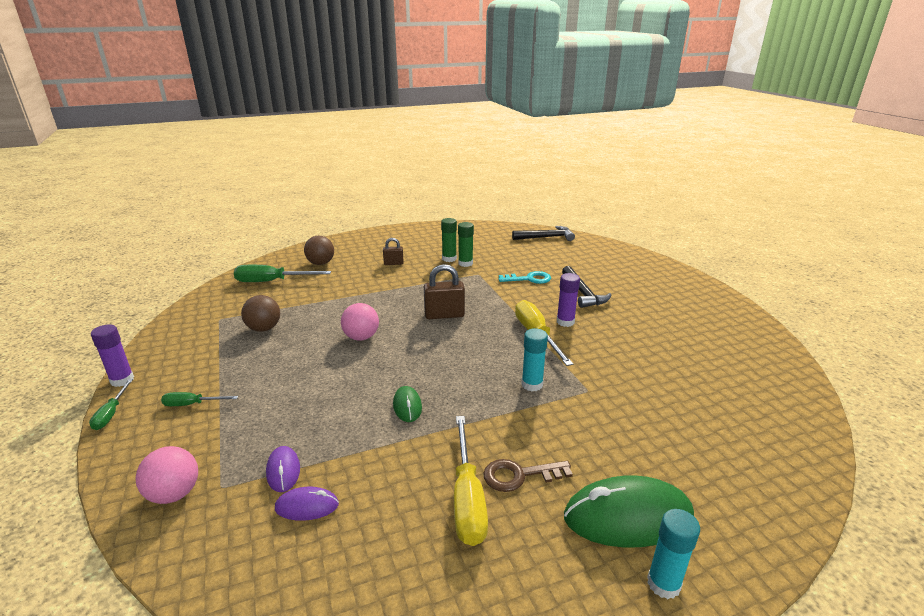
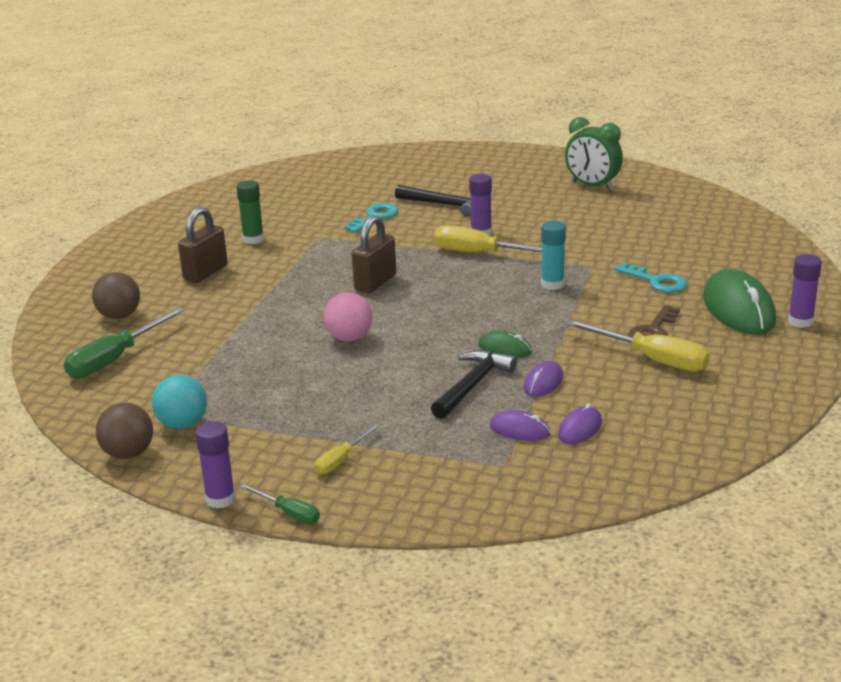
camera: 50 degrees left, 0 degrees up
(174, 494) = (484, 490): pink ball -> none
(192, 404) = (341, 460): green screwdriver -> yellow screwdriver
(210, 330) = (182, 424): none -> turquoise ball
(264, 328) = (237, 389): brown ball -> brown ball (128, 453)
(370, 449) = (543, 382): none -> purple mouse
(393, 263) = (205, 273): brown padlock -> brown padlock, size x1.69
(465, 263) = (281, 235): green glue stick -> none
(546, 237) = (299, 173): black hammer -> black hammer (472, 385)
(609, 437) = (656, 281): none -> turquoise key
(628, 517) = (738, 309): green mouse -> green mouse turned 45 degrees counterclockwise
(663, 584) = (800, 321): turquoise glue stick -> purple glue stick
(712, 334) = (592, 186): none -> green clock

